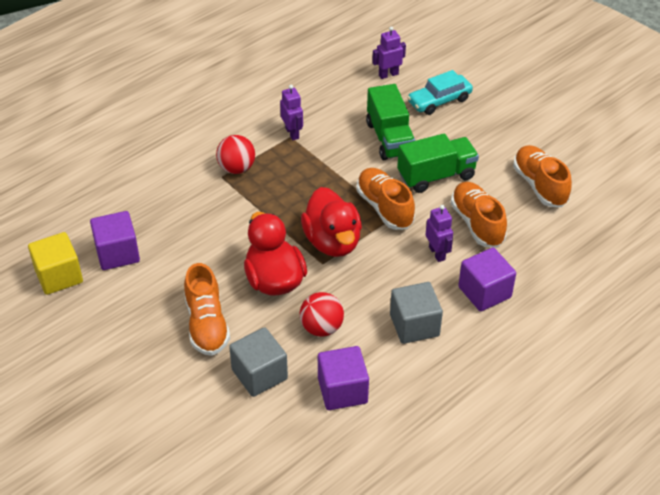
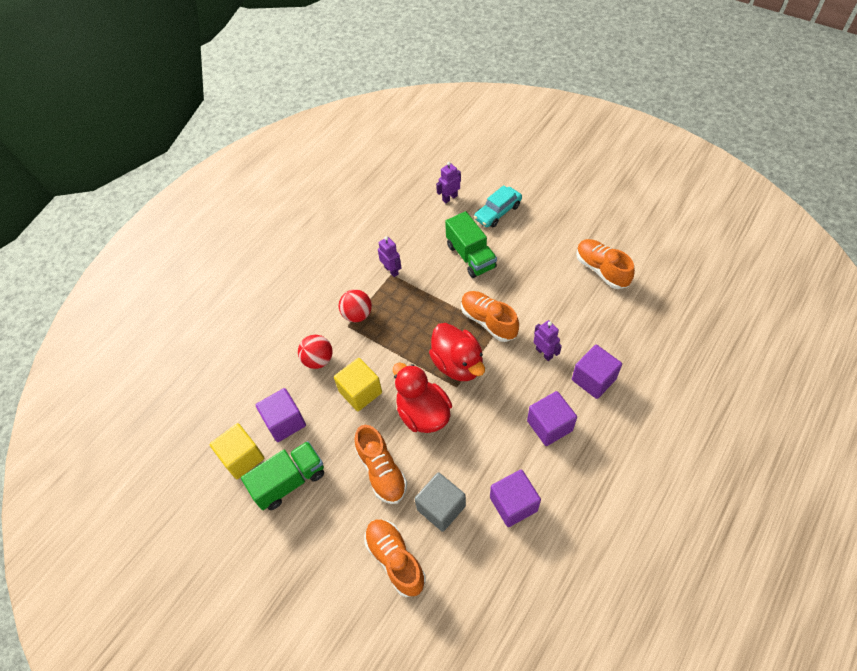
camera: 10 degrees left, 10 degrees up
(211, 244) = (360, 392): none -> yellow cube
(321, 328) = (476, 448): red ball -> red ball (318, 360)
(414, 325) = (549, 426): grey cube -> purple cube
(436, 176) = (519, 281): green truck -> green truck (289, 481)
(477, 223) = (565, 317): orange shoe -> orange shoe (395, 559)

